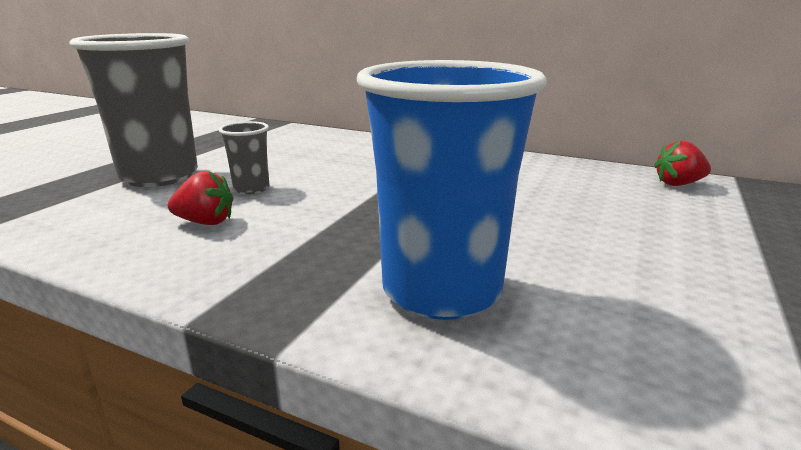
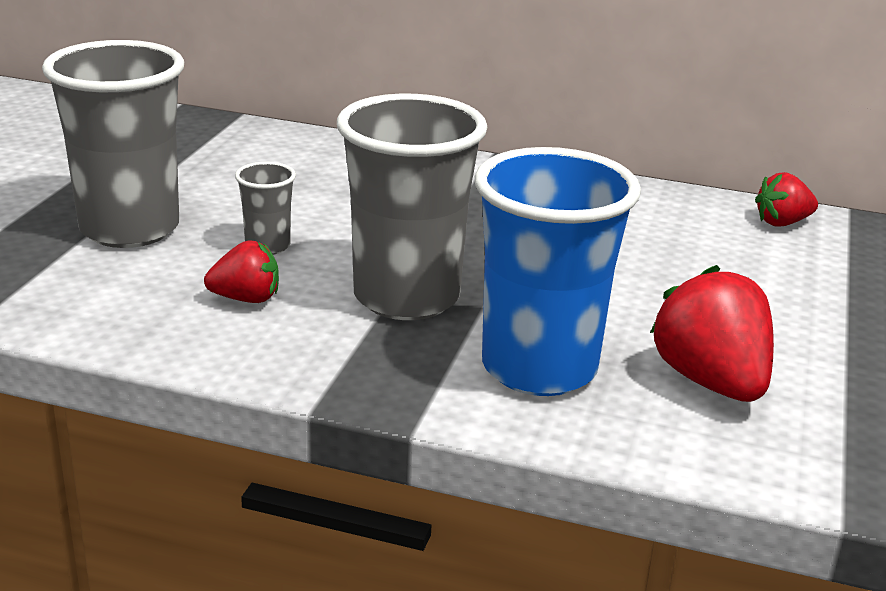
camera: 10 degrees left, 5 degrees up
(341, 225) = (406, 297): none -> grey cup
(627, 313) = (711, 381): none -> red strawberry

